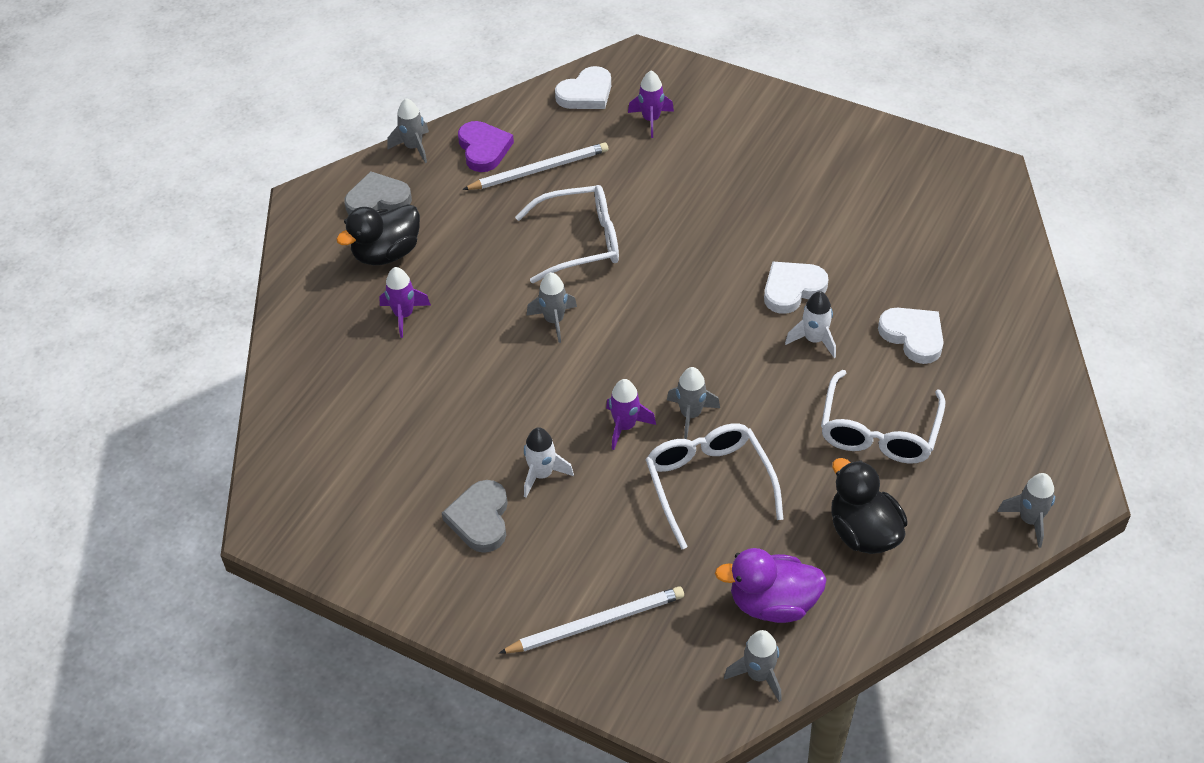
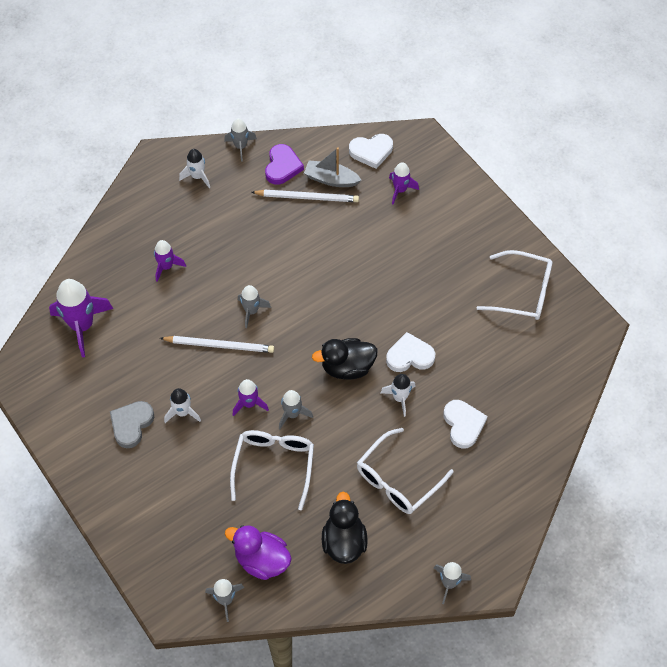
camera: 25 degrees right, 10 degrees up
(331, 430) = (82, 326): none -> purple rocket
(378, 200) = (197, 176): grey heart -> white rocket
(386, 253) = (181, 218): black duck -> black duck (347, 367)
(556, 140) = (331, 179): none -> grey boat
(580, 242) = (301, 262): white glasses -> white glasses (523, 292)
(596, 623) = (156, 522): white pencil -> white pencil (219, 345)

